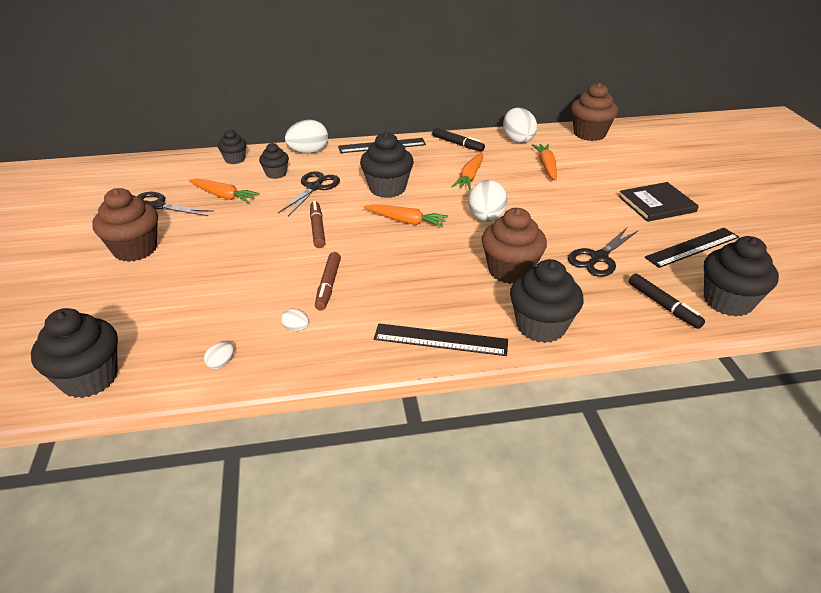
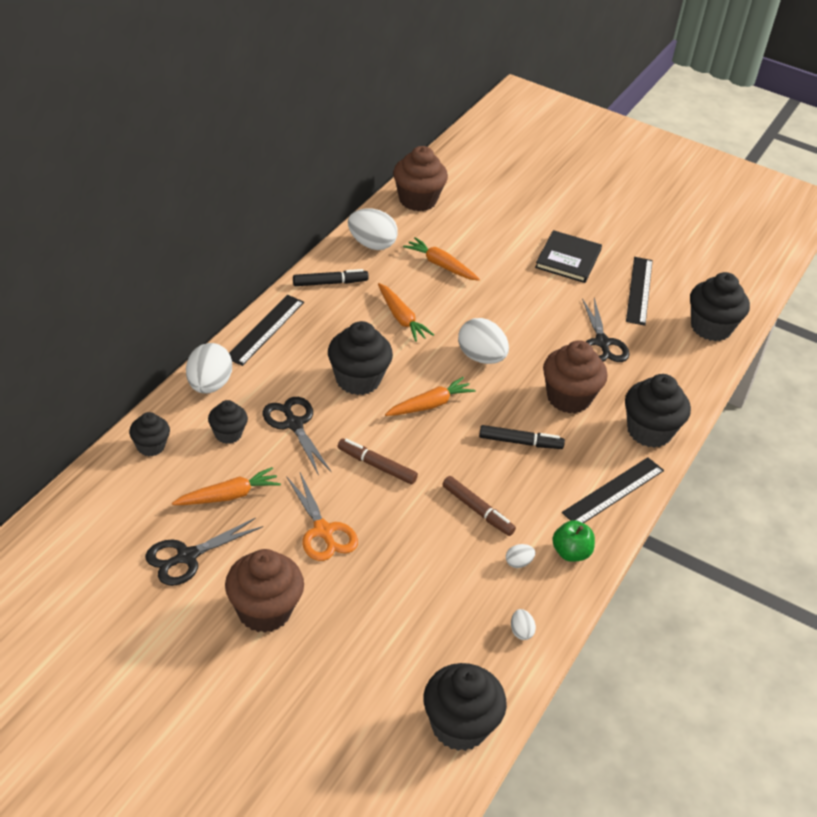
camera: 55 degrees left, 5 degrees up
(231, 237) = (323, 531): none -> orange scissors
(339, 349) = (570, 553): none -> green apple
(663, 305) = (686, 358): black marker -> black marker (520, 442)

